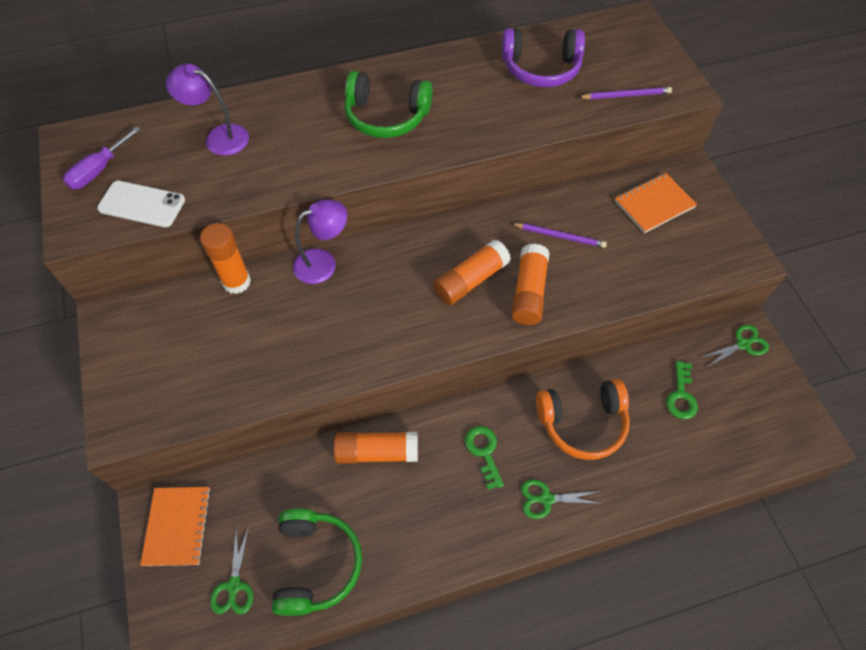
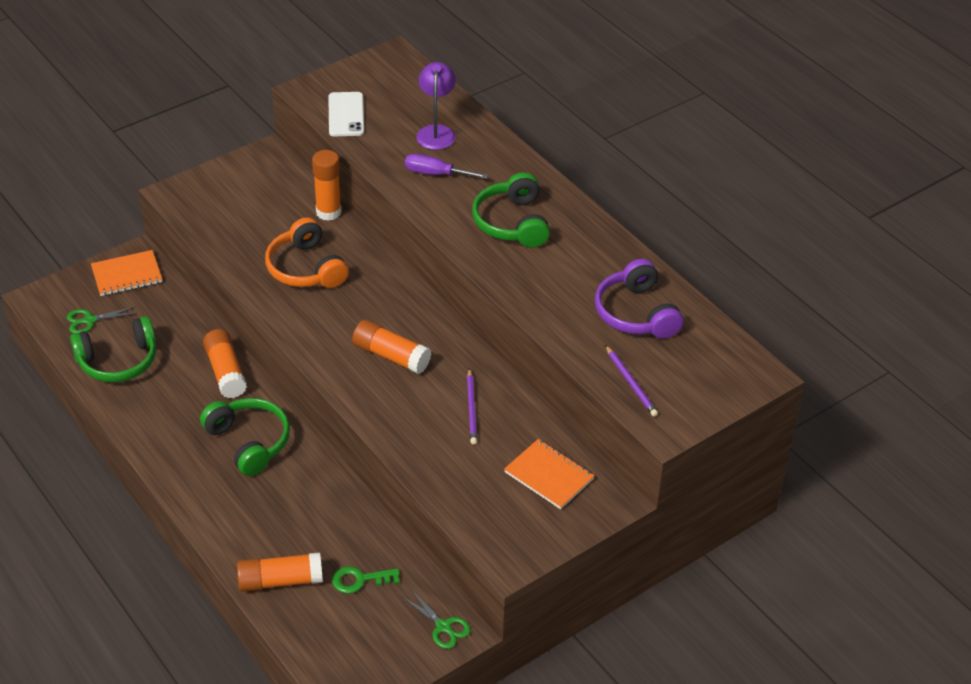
camera: 70 degrees right, 15 degrees down
(99, 170) = (369, 81): purple screwdriver -> purple screwdriver (435, 174)
(323, 262) = (370, 257): purple lamp -> none
(484, 452) = (249, 442): green key -> green headphones
(529, 292) = (394, 398): orange glue stick -> orange glue stick (280, 581)
(546, 499) = (216, 494): green scissors -> none
(582, 423) = (302, 507): orange headphones -> orange headphones (306, 268)

